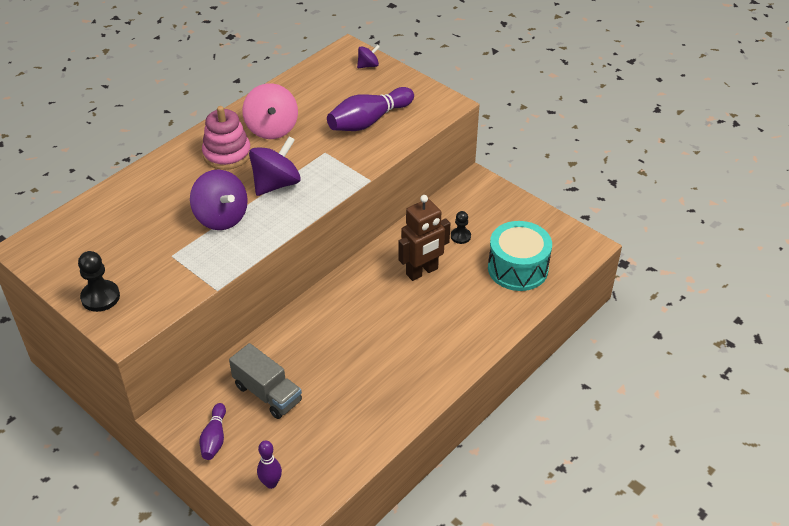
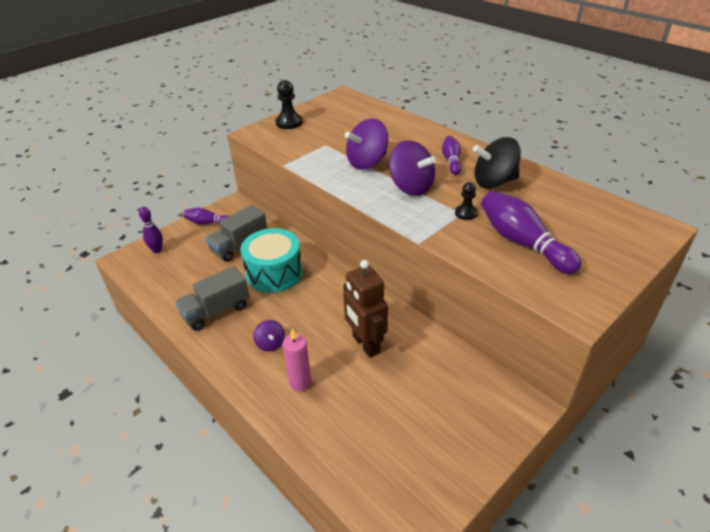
camera: 95 degrees right, 5 degrees down
(227, 154) = (451, 161): pink stacking toy -> purple bowling pin
(272, 128) = (494, 182): pink spinning top -> black spinning top
(368, 65) = (634, 243): purple spinning top -> purple spinning top (270, 344)
(383, 394) = (216, 311): none -> grey truck
(460, 236) = (421, 382): black pawn -> black pawn (466, 213)
(470, 313) = (300, 382): none -> pink candle
(517, 268) = (365, 436): turquoise drum -> turquoise drum (274, 273)

